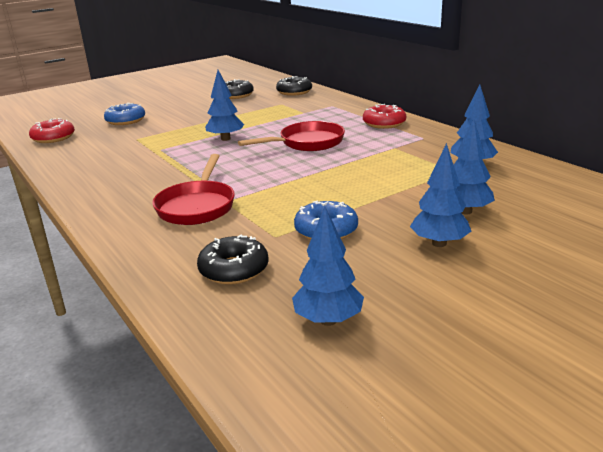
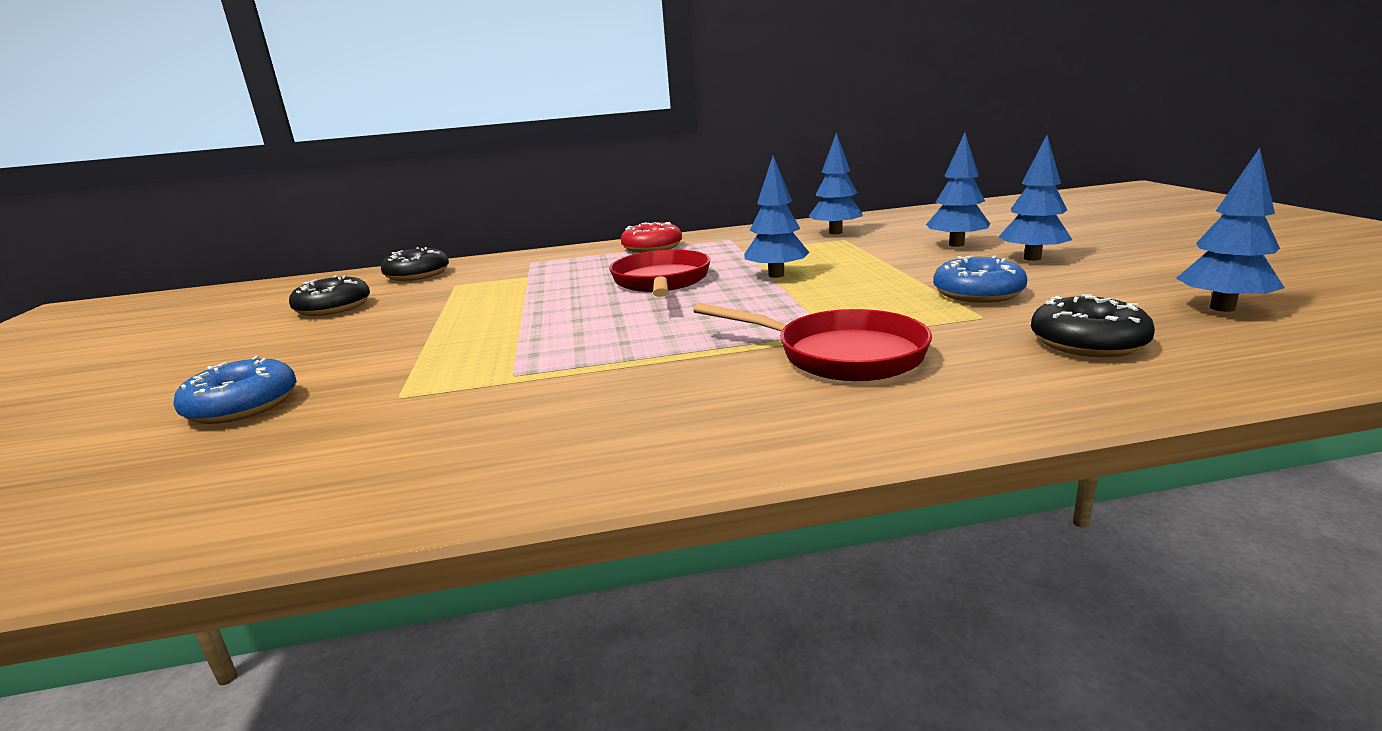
camera: 65 degrees left, 5 degrees down
(53, 138) = (152, 509): red donut -> none
(225, 139) = (552, 324): blue tree -> blue tree (776, 275)

